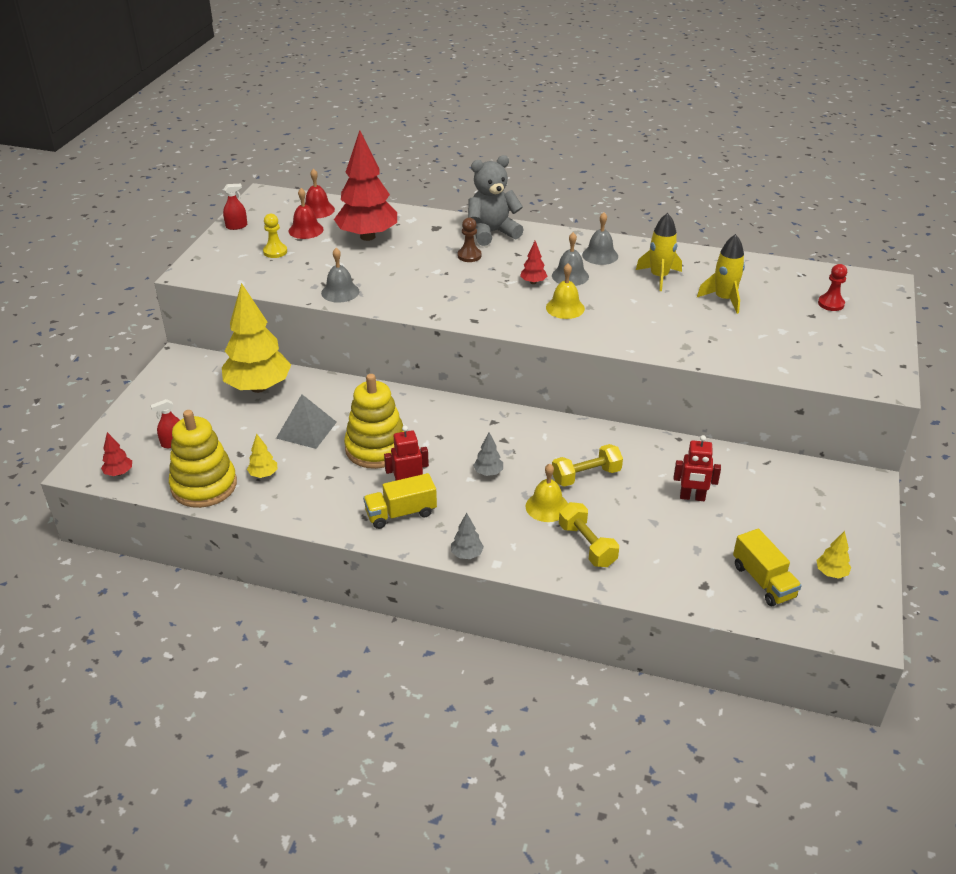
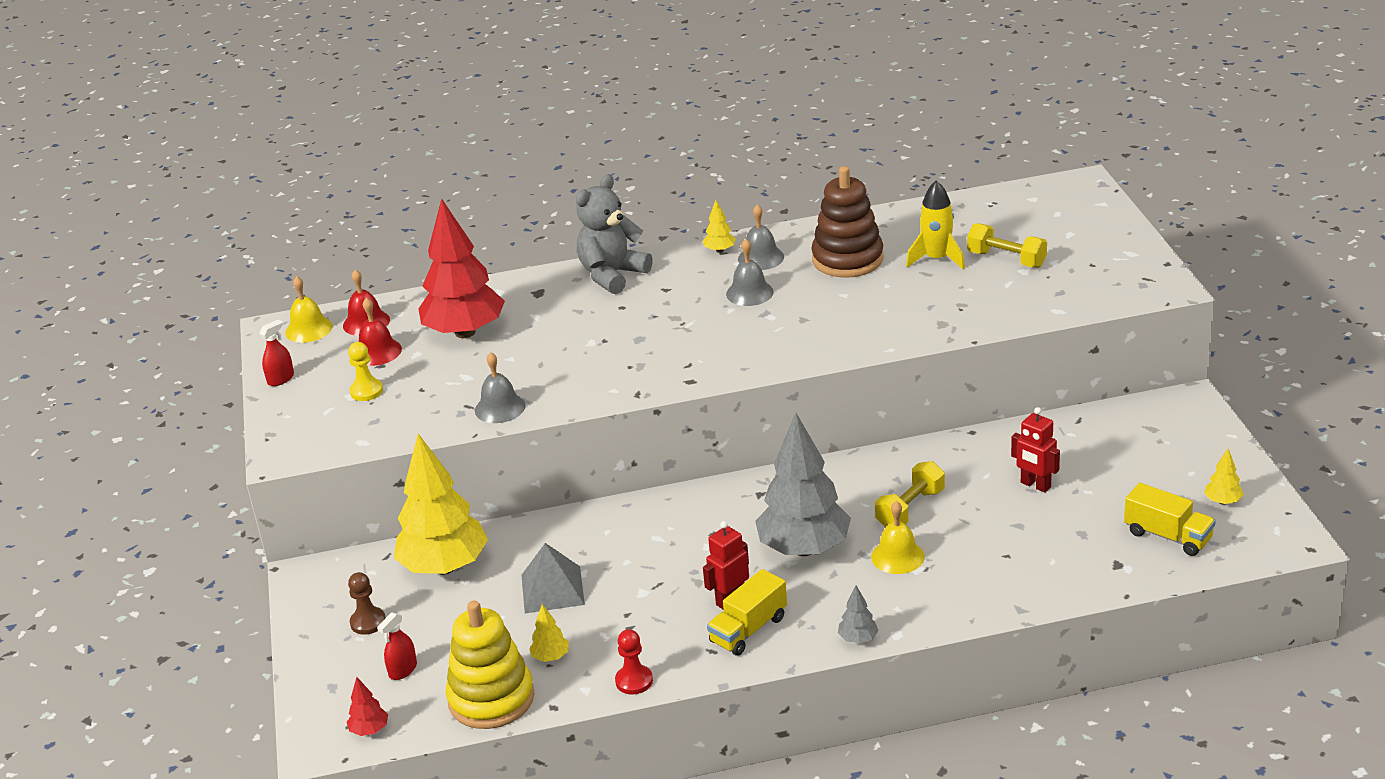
camera: 25 degrees left, 5 degrees down
(376, 448) = (655, 575): yellow stacking toy -> none
(469, 256) = (612, 311): brown pawn -> brown pawn (368, 622)
(488, 473) = (804, 548): grey tree -> grey tree, size x2.49
(533, 282) = (715, 315): red tree -> none
(565, 308) = (777, 330): yellow bell -> yellow bell (308, 329)
(577, 241) = (720, 250): none -> yellow tree
(587, 545) = (972, 576): yellow dumbbell -> yellow dumbbell (1006, 259)
(659, 277) = (847, 259): yellow rocket -> brown stacking toy
(692, 497) = (1035, 485): red robot -> red robot turned 60 degrees clockwise
(831, 304) = (1047, 225): red pawn -> red pawn (634, 681)

